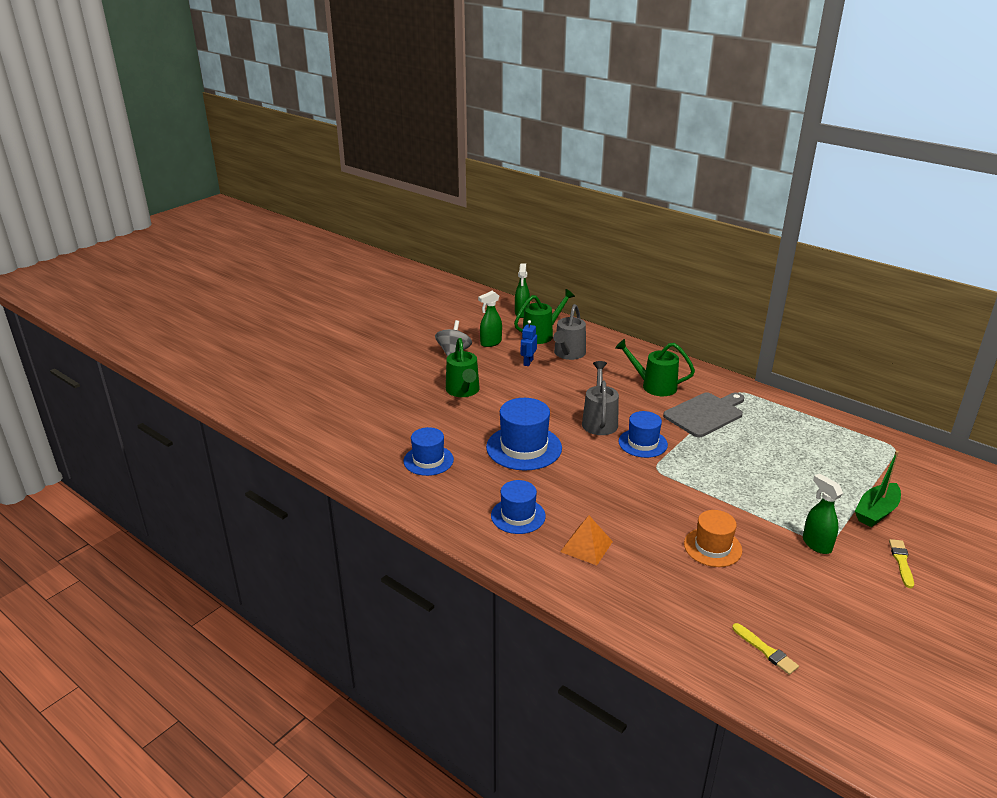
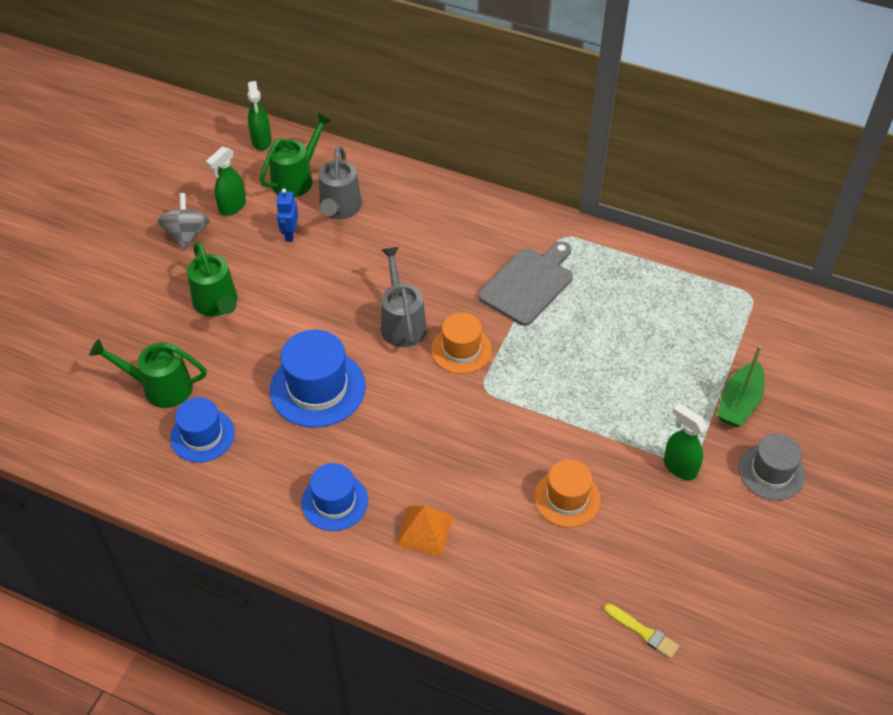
camera: 15 degrees left, 20 degrees up
(643, 443) = (461, 350): blue hat -> orange hat
(653, 386) = (458, 247): green watering can -> green watering can (160, 387)
(901, 562) = (771, 472): yellow brush -> grey hat

